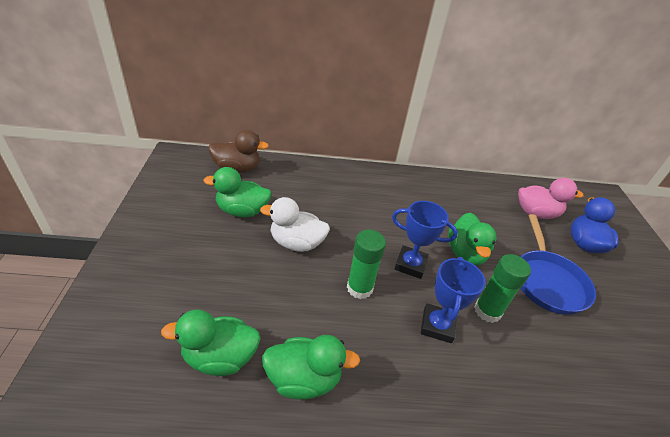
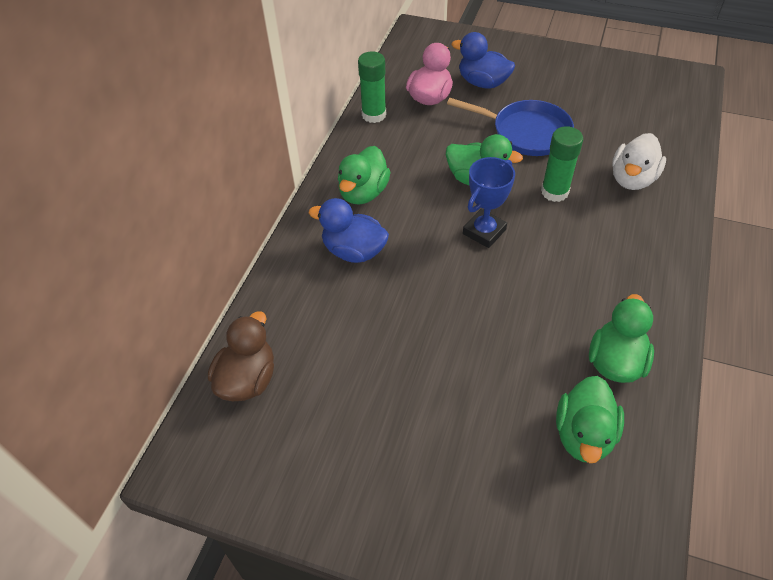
camera: 65 degrees left, 10 degrees up
(242, 211) = (349, 385): green duck -> green duck (363, 193)
(296, 243) = (427, 332): white duck -> white duck (632, 179)
(354, 196) = (354, 251): none -> blue duck
(359, 288) = (509, 286): green glue stick -> green glue stick (374, 115)
(437, 326) = (567, 237): blue trophy -> none

